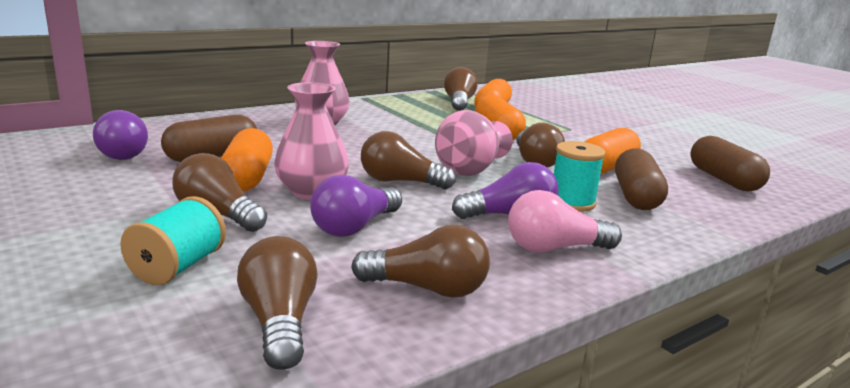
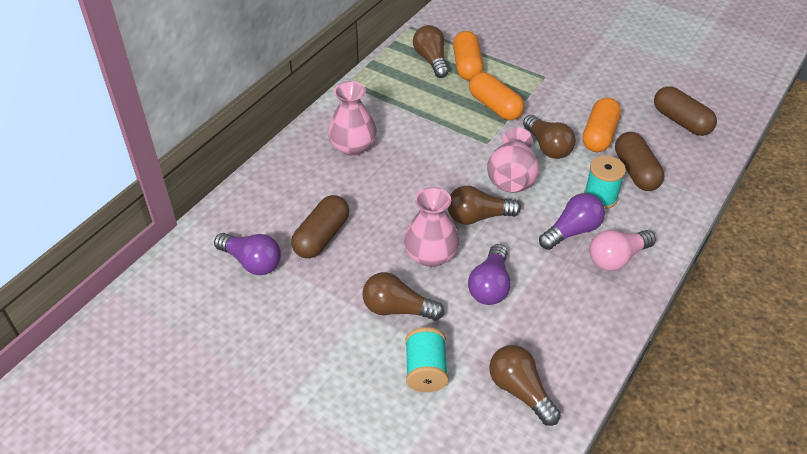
camera: 20 degrees left, 25 degrees up
(247, 178) = (374, 256): orange capsule -> none
(427, 289) = (573, 329): brown light bulb -> none

